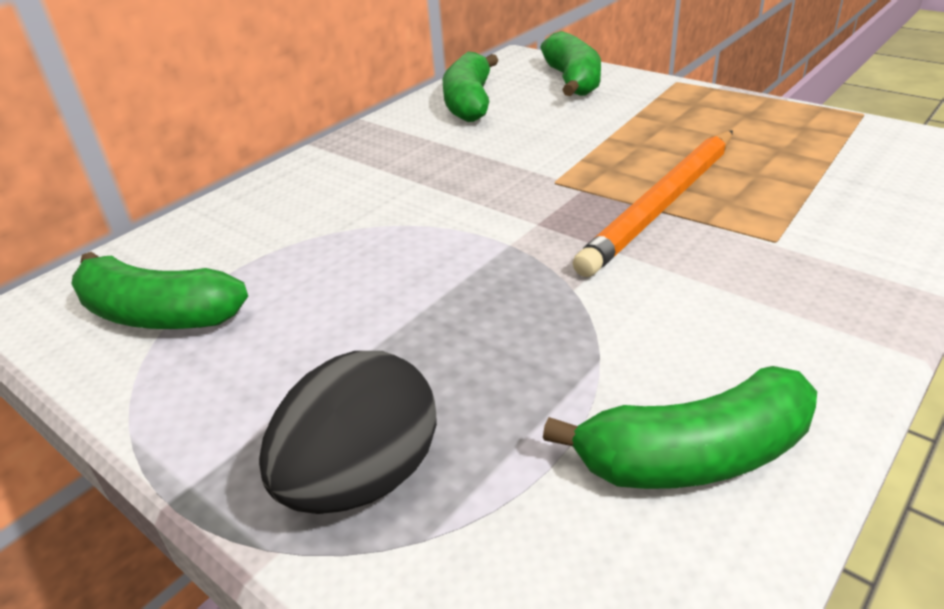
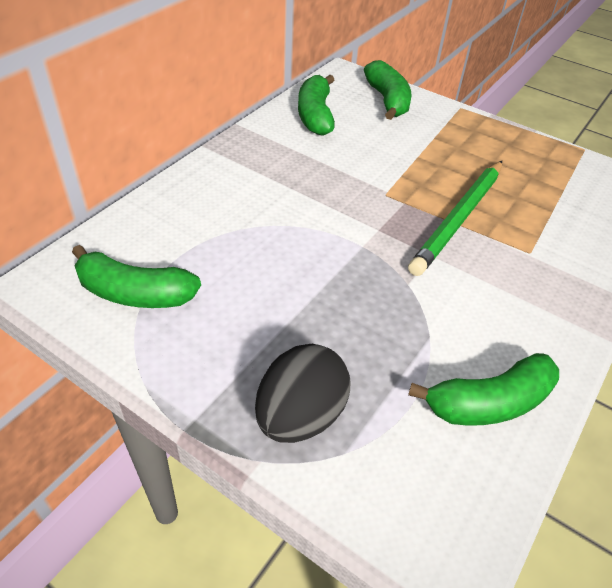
camera: 10 degrees left, 10 degrees up
(662, 204) = (458, 219): orange pencil -> green pencil

